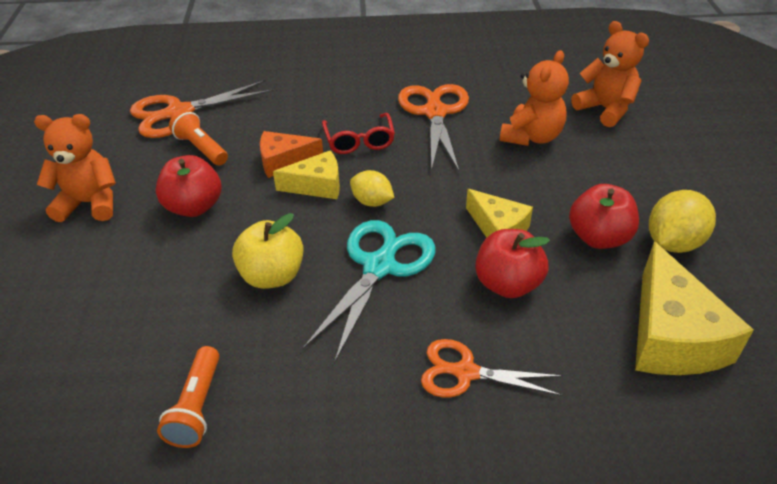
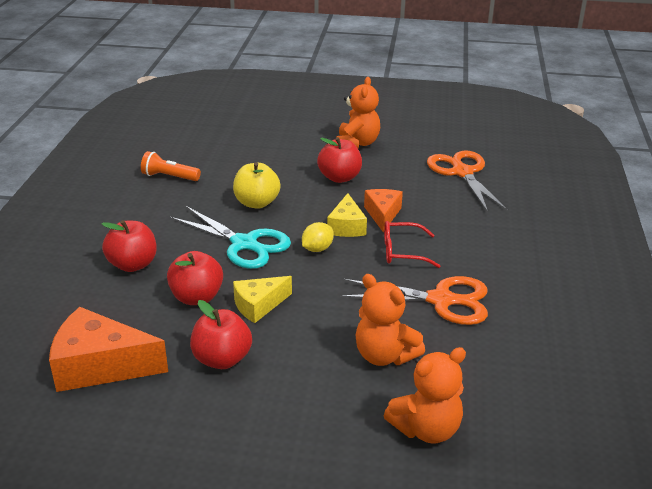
camera: 100 degrees right, 10 degrees down
(201, 148) = (410, 181): orange flashlight -> none
(465, 372) = (133, 264): orange scissors -> red apple
(671, 336) = (100, 366): yellow cheese -> orange cheese
(673, 242) = (193, 405): yellow lemon -> none

